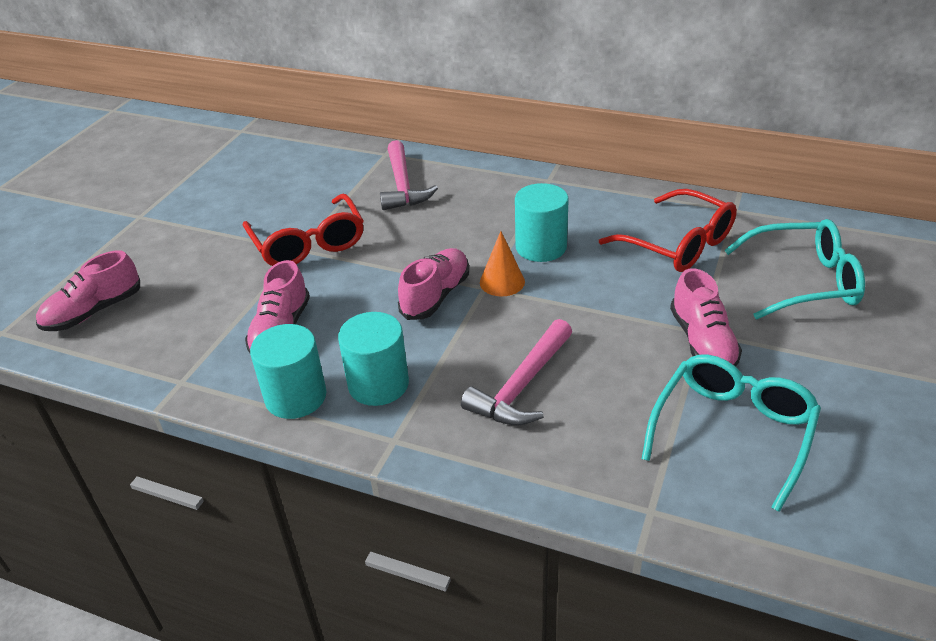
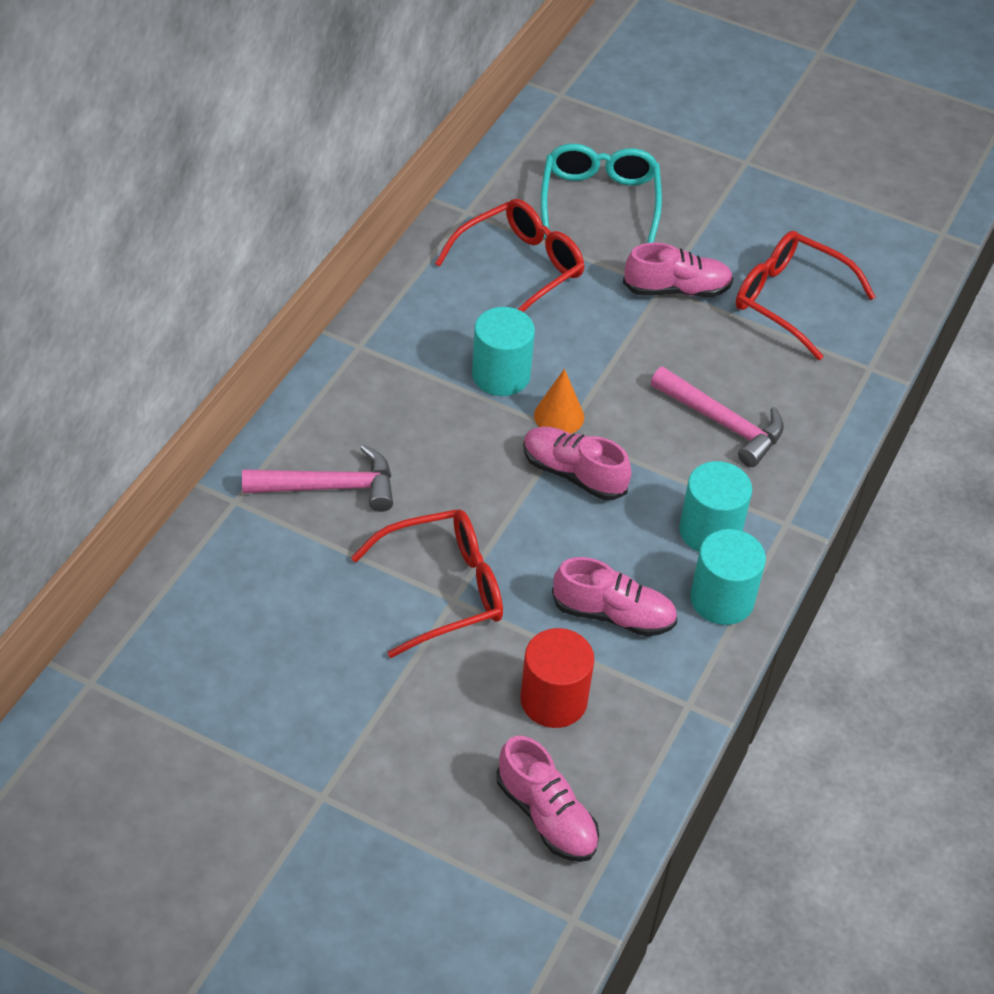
camera: 90 degrees left, 10 degrees up
(198, 306) = (553, 700): none -> red cylinder
(732, 431) = (789, 300): turquoise glasses -> red glasses

